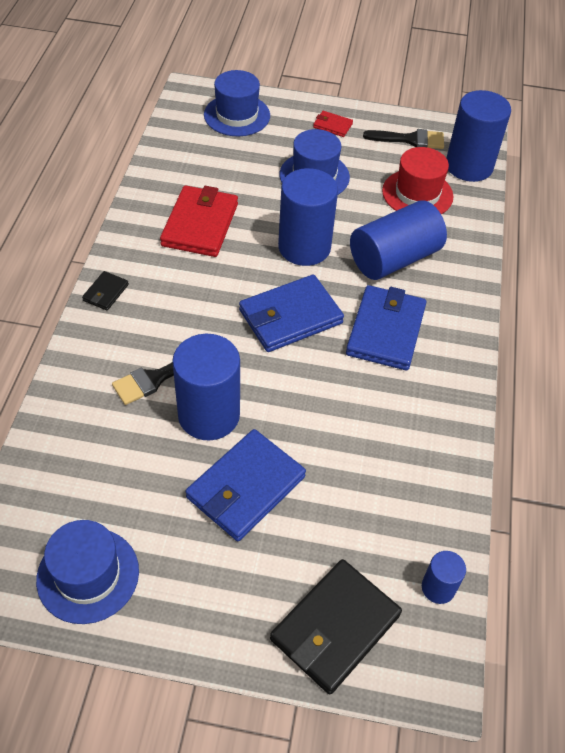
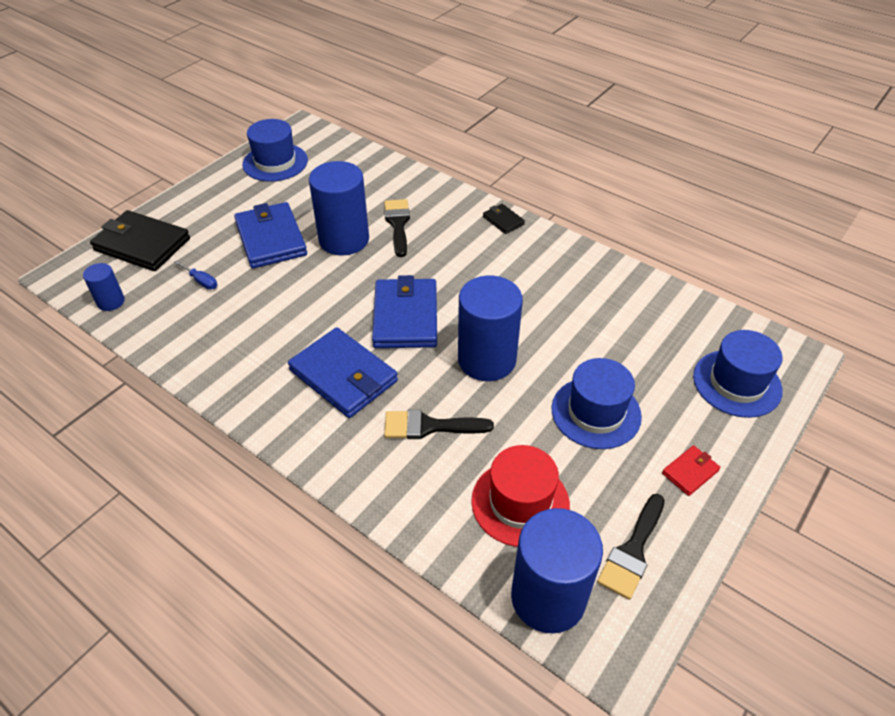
camera: 120 degrees right, 5 degrees down
(200, 224) = (558, 296): red wallet -> none
(335, 627) = (142, 244): black wallet -> black wallet turned 45 degrees counterclockwise
(352, 515) = (201, 281): none -> blue screwdriver
(394, 258) = (429, 426): blue cylinder -> black brush

